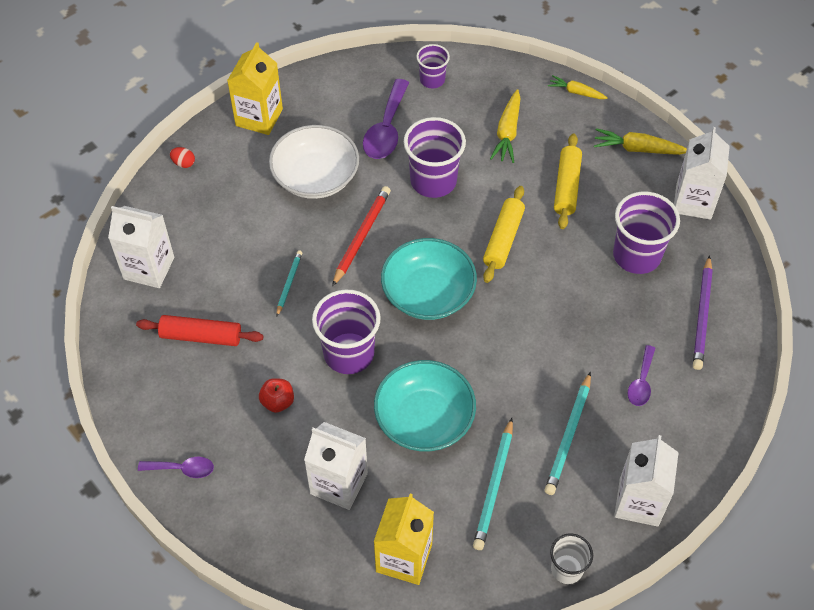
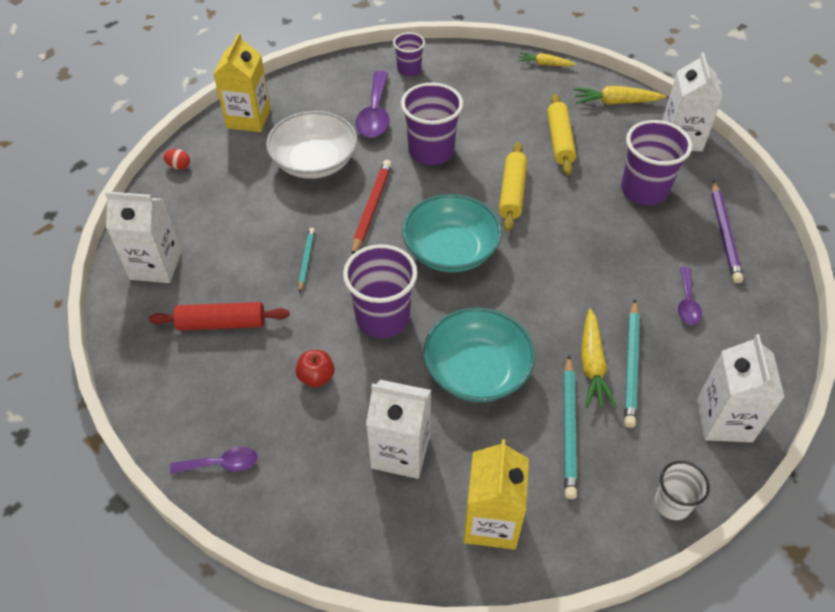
camera: 10 degrees left, 5 degrees down
(507, 132) = (491, 103): yellow carrot -> yellow carrot (592, 365)

